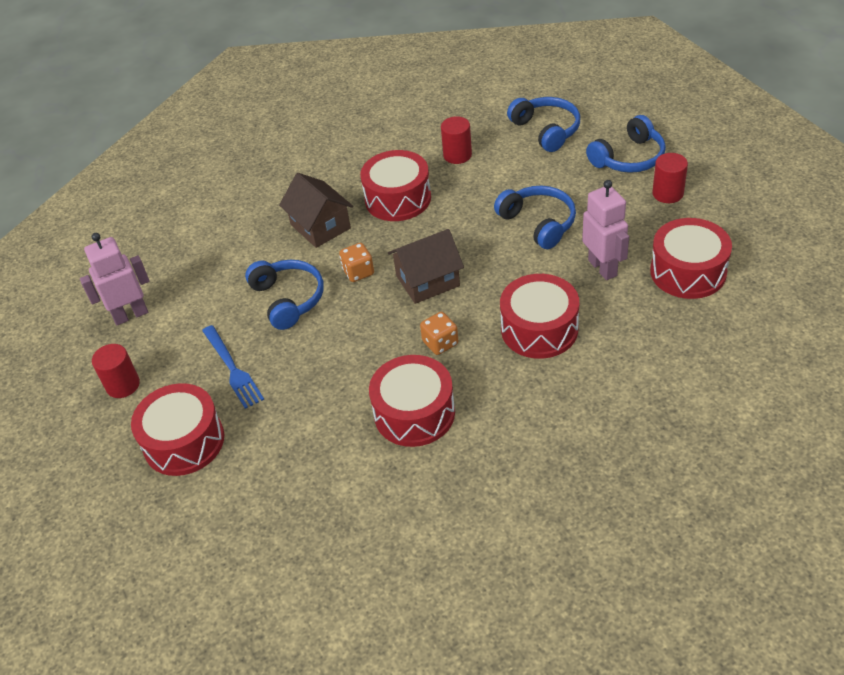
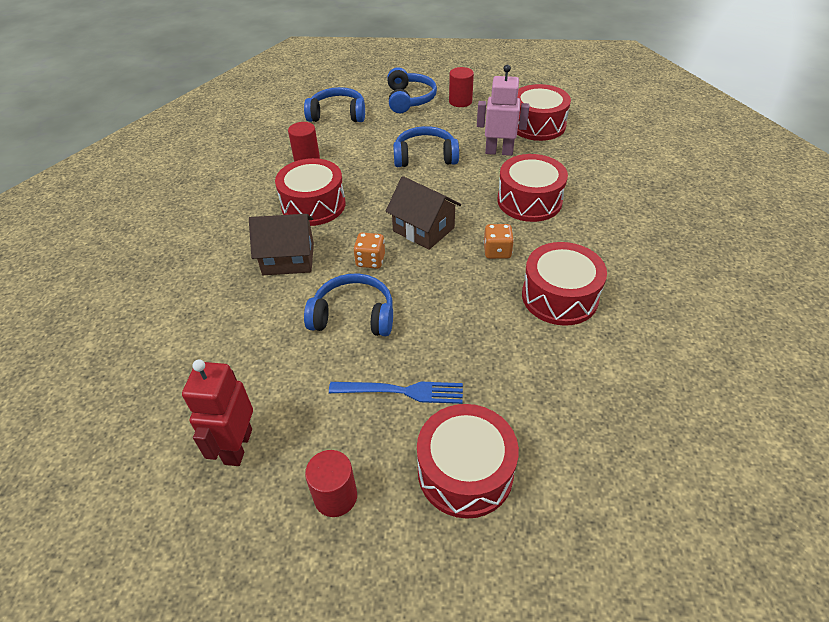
camera: 60 degrees left, 0 degrees up
(130, 315) = (237, 446): pink robot -> red robot
(427, 281) = (423, 229): brown house -> brown house turned 60 degrees counterclockwise

